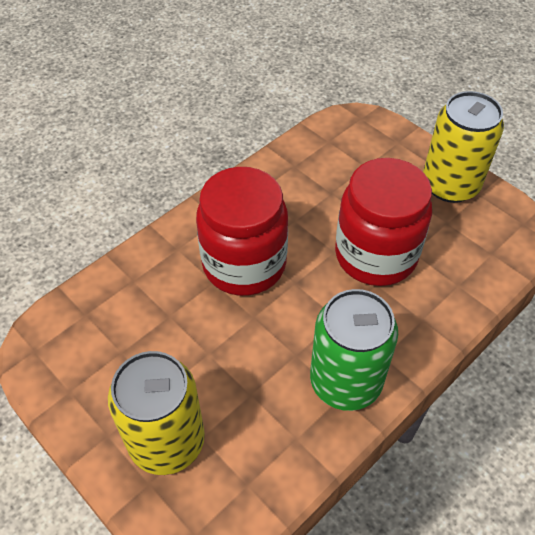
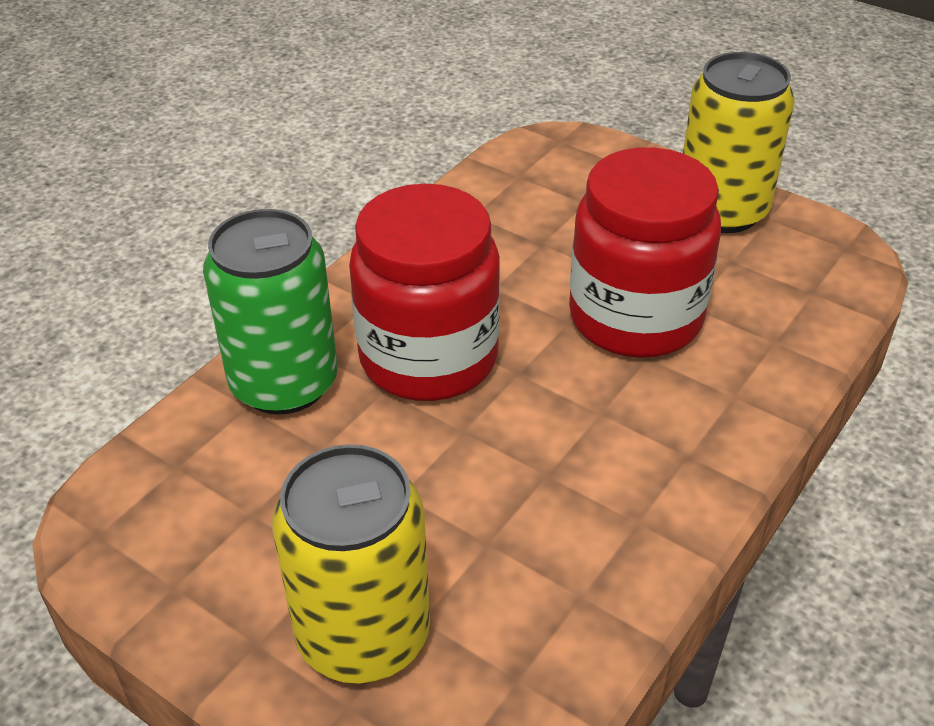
camera: 10 degrees left, 10 degrees down
(345, 381) = (638, 500): green can -> green can (284, 383)

